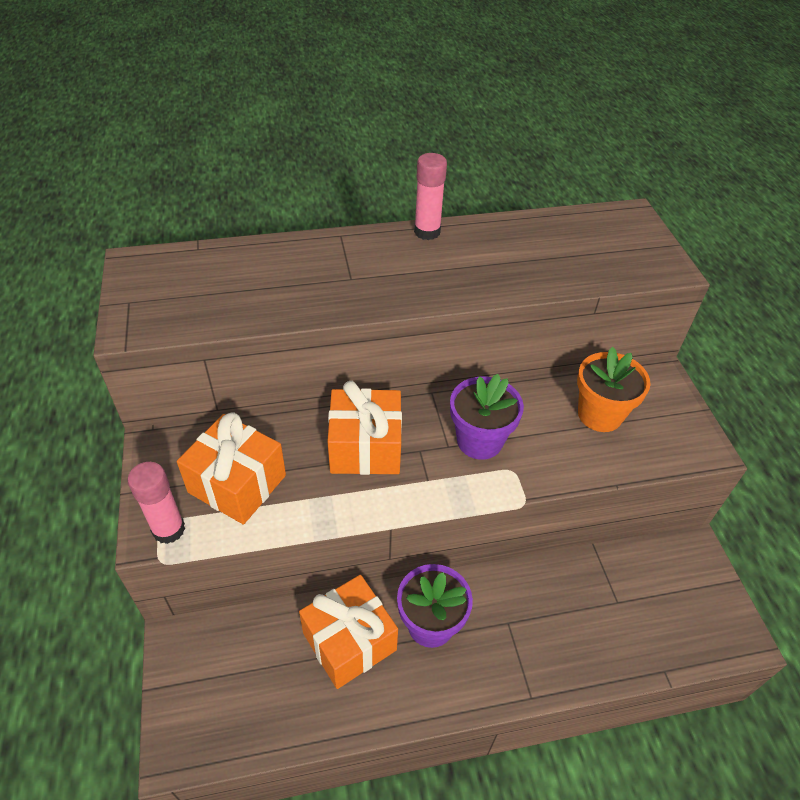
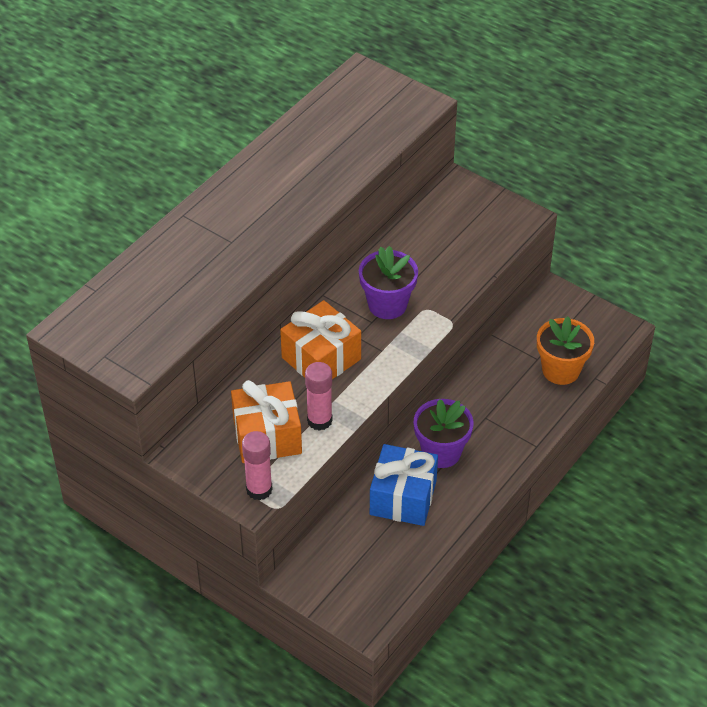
camera: 40 degrees left, 0 degrees up
(349, 641) = (403, 497): orange gift -> blue gift
(427, 232) = (240, 174): pink glue stick -> pink glue stick (319, 420)
(599, 414) = (443, 237): orange flower pot -> orange flower pot (560, 370)

